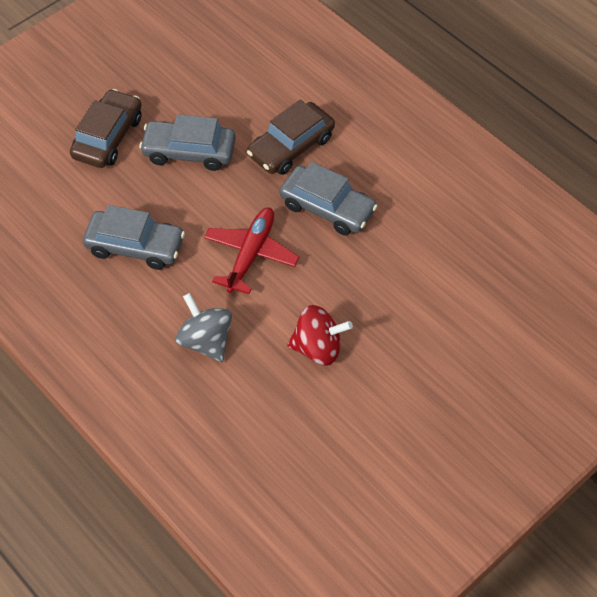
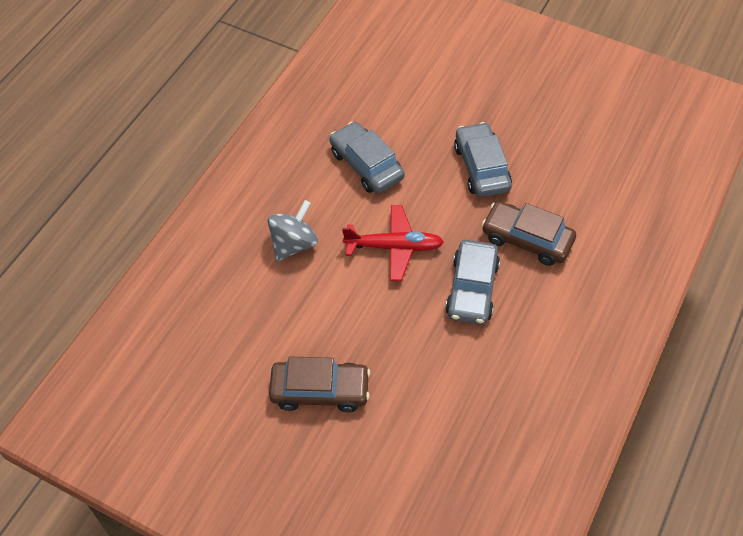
camera: 70 degrees right, 0 degrees up
(108, 137) = (467, 108): brown car -> brown car (320, 390)
(135, 246) = (366, 165): grey car -> grey car turned 150 degrees clockwise
(318, 348) = (317, 328): red spinning top -> none

